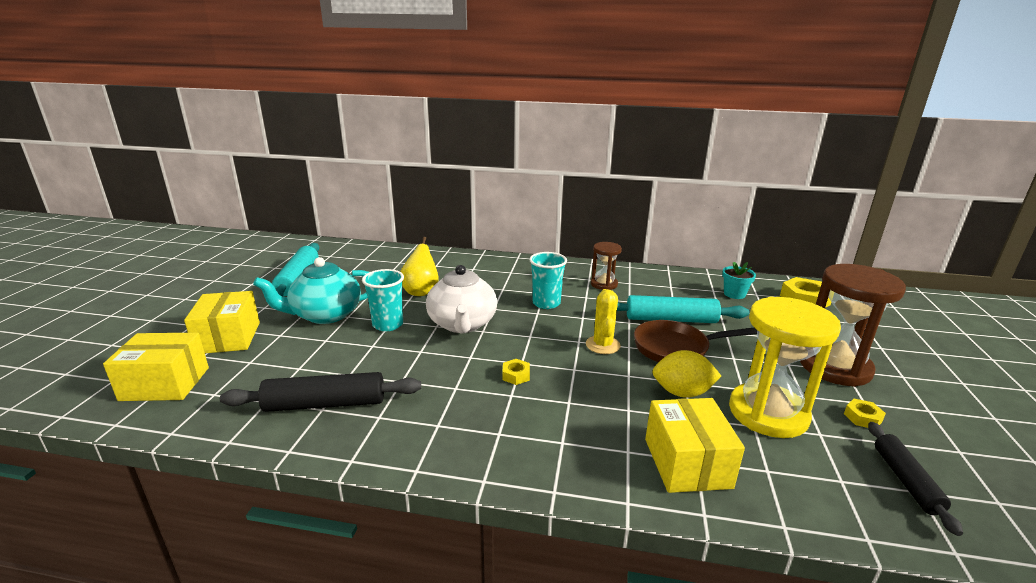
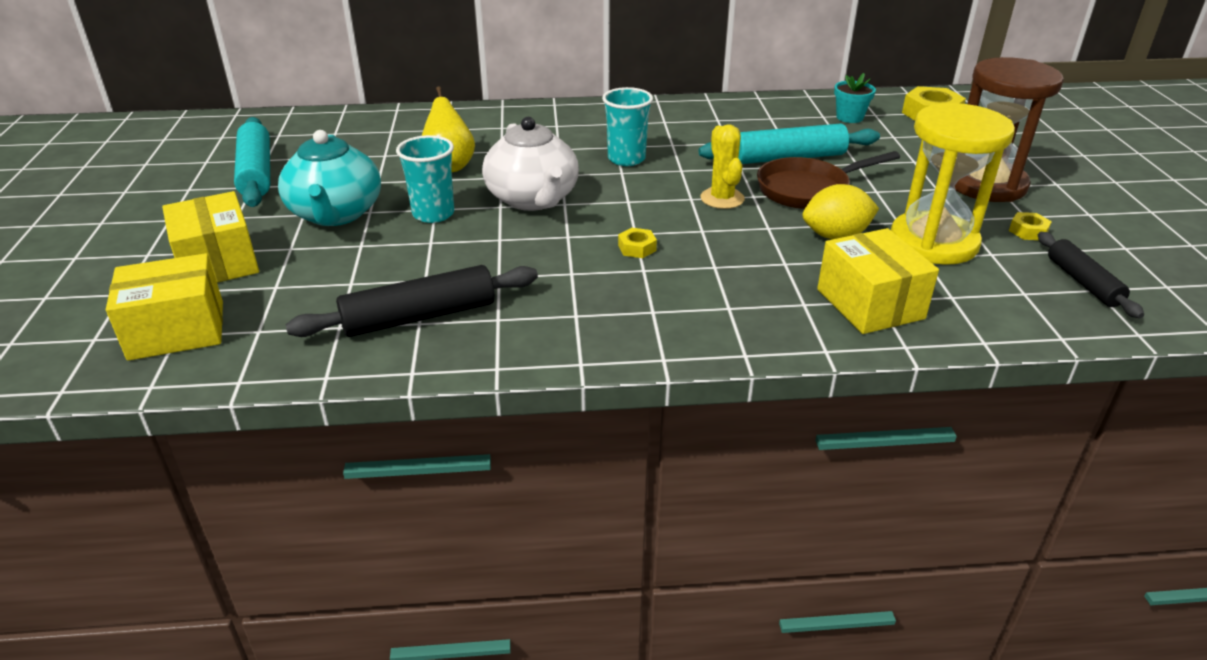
camera: 15 degrees left, 10 degrees up
(325, 315) = (336, 214): turquoise teapot -> turquoise teapot turned 60 degrees counterclockwise
(604, 284) = (687, 125): brown hourglass -> none

